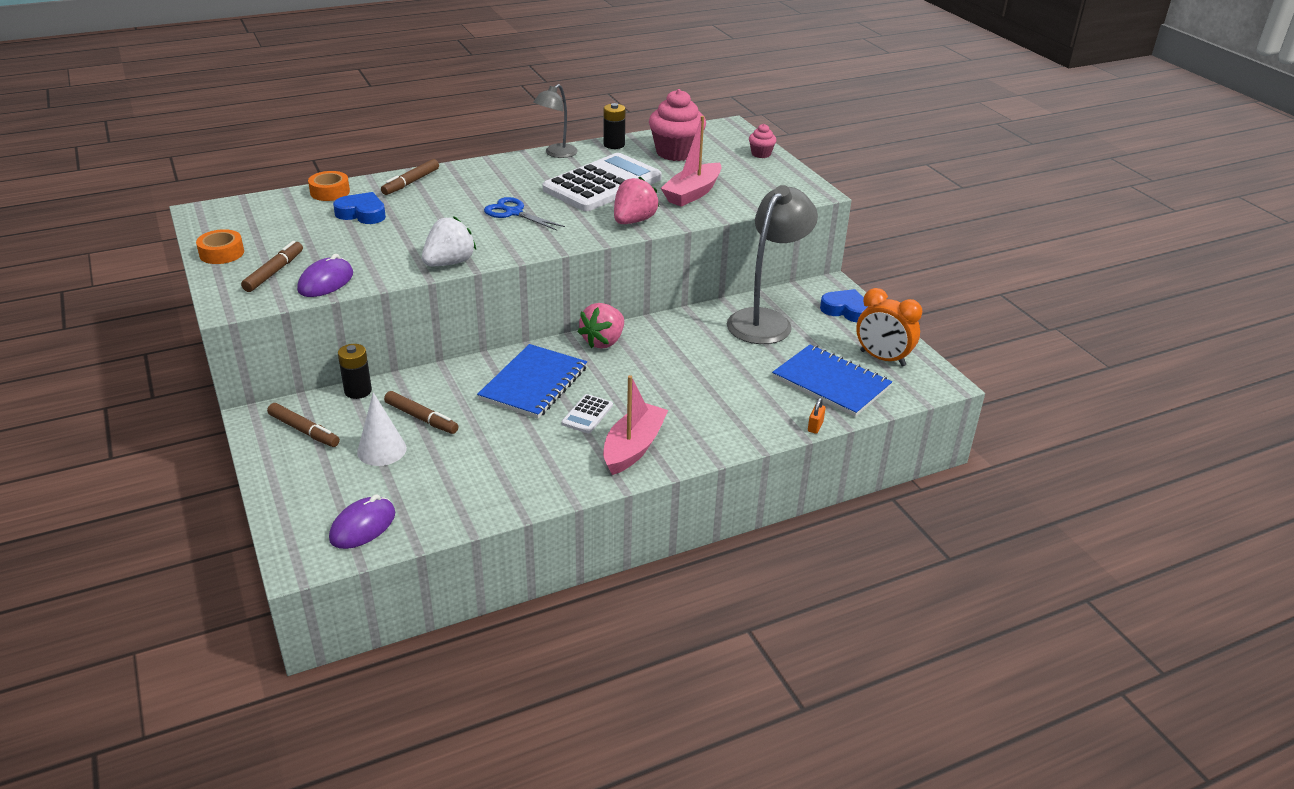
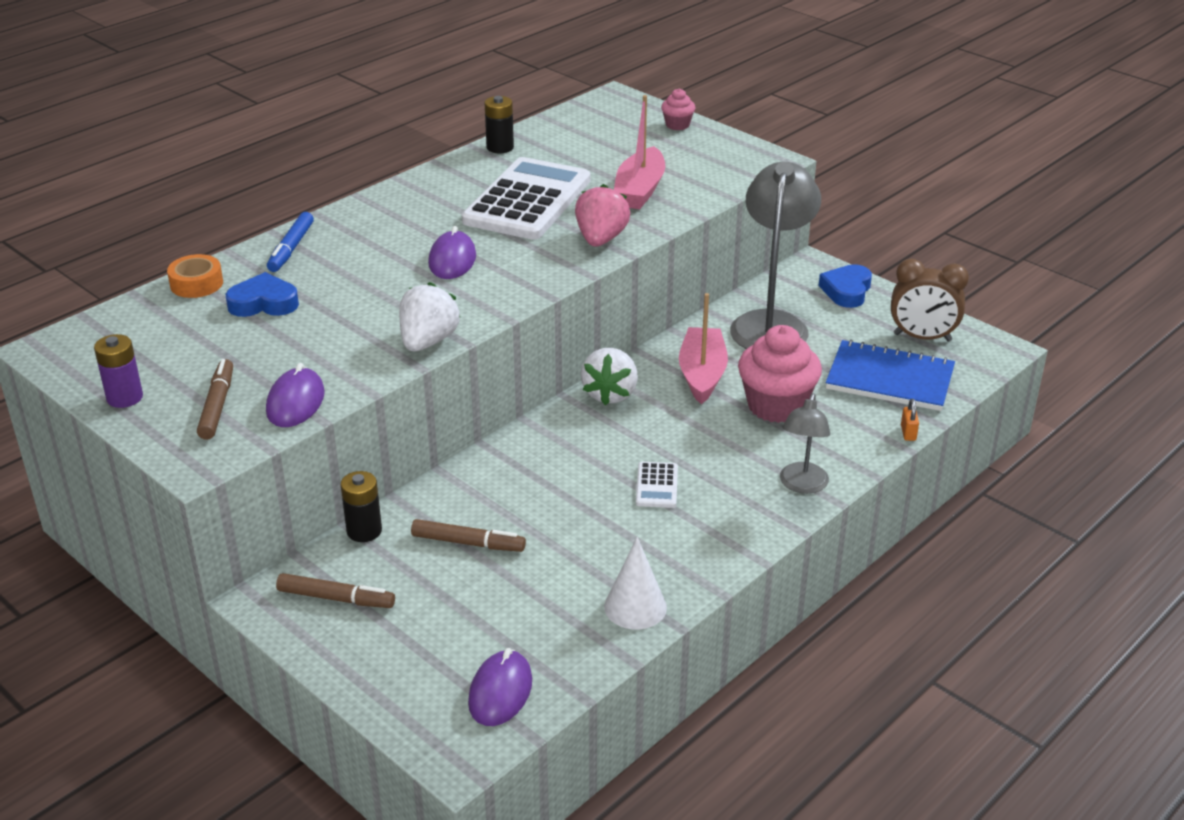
camera: 20 degrees left, 0 degrees up
(221, 253) = (125, 397): orange tape -> purple battery
(382, 450) = (451, 595): white cone -> white cone (635, 607)
(411, 182) = (291, 248): brown marker -> blue marker
(513, 213) = (452, 260): blue scissors -> purple mouse
(534, 384) = (568, 465): blue notebook -> none
(556, 154) = (440, 173): grey lamp -> grey lamp (802, 485)
(603, 341) = (610, 394): pink strawberry -> white strawberry
(633, 447) = (736, 510): pink boat -> pink boat (702, 374)
(676, 153) = (580, 143): pink cupcake -> pink cupcake (776, 406)
(846, 310) = (846, 291): blue heart -> blue heart turned 75 degrees counterclockwise
(882, 358) = (922, 337): orange clock -> brown clock

